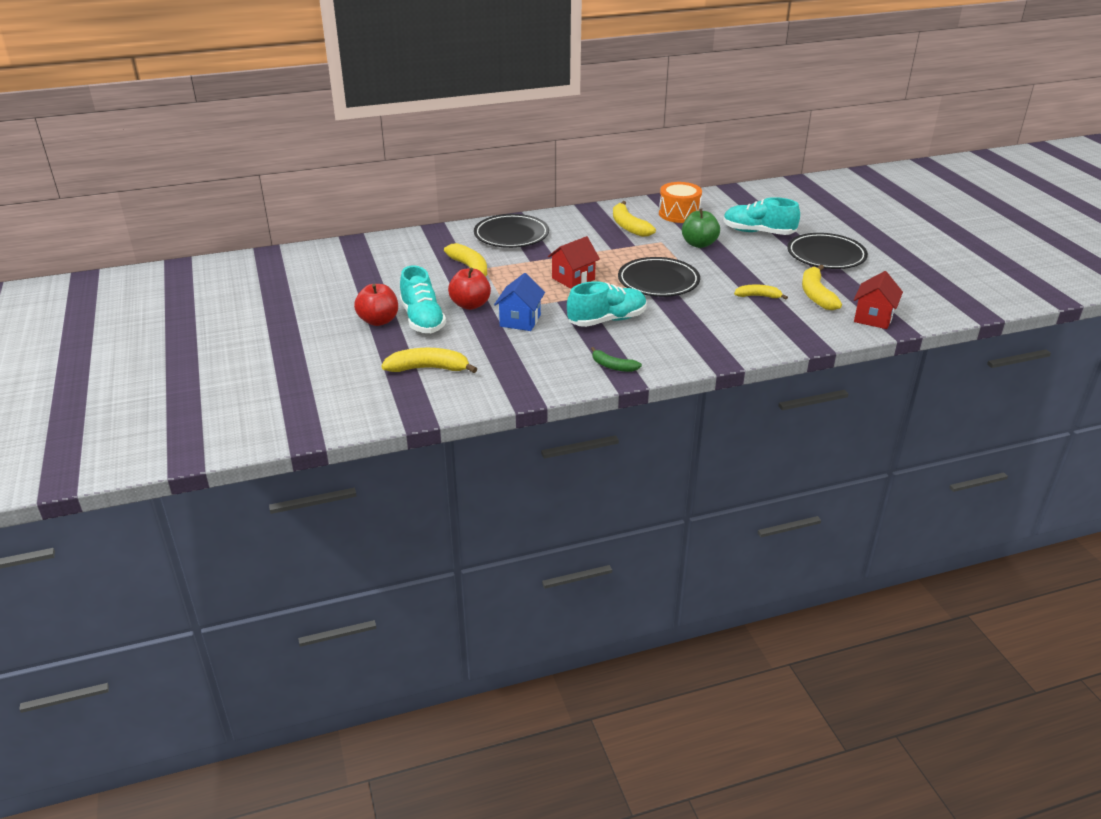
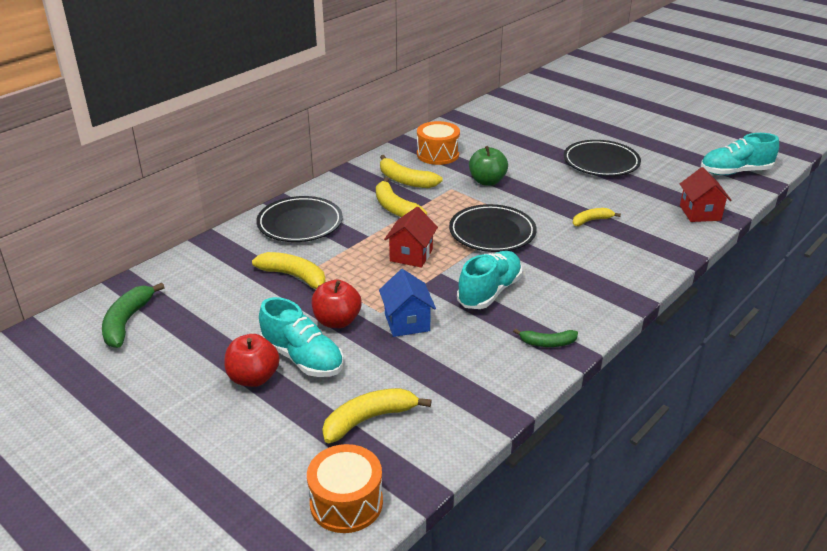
camera: 30 degrees left, 0 degrees up
(332, 264) = (127, 322): none -> green banana
(364, 407) = (346, 503): none -> orange drum
(758, 232) = (524, 155): turquoise shoe -> turquoise shoe (735, 172)
(816, 295) = (634, 204): yellow banana -> yellow banana (395, 208)

